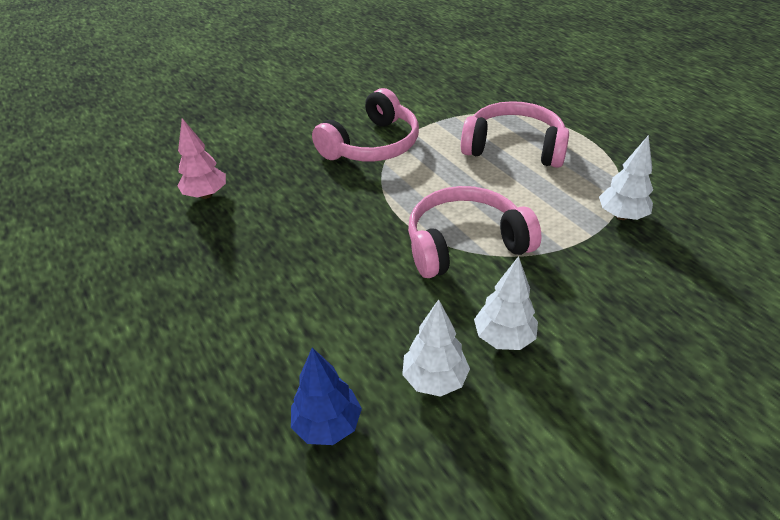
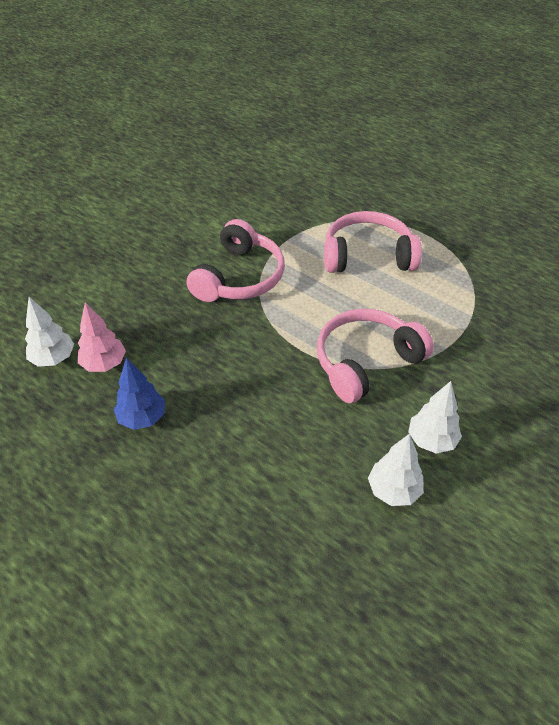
camera: 20 degrees left, 5 degrees up
(328, 424) = (327, 552): blue tree -> blue tree (142, 418)
(621, 216) = (479, 307): white tree -> white tree (53, 359)

